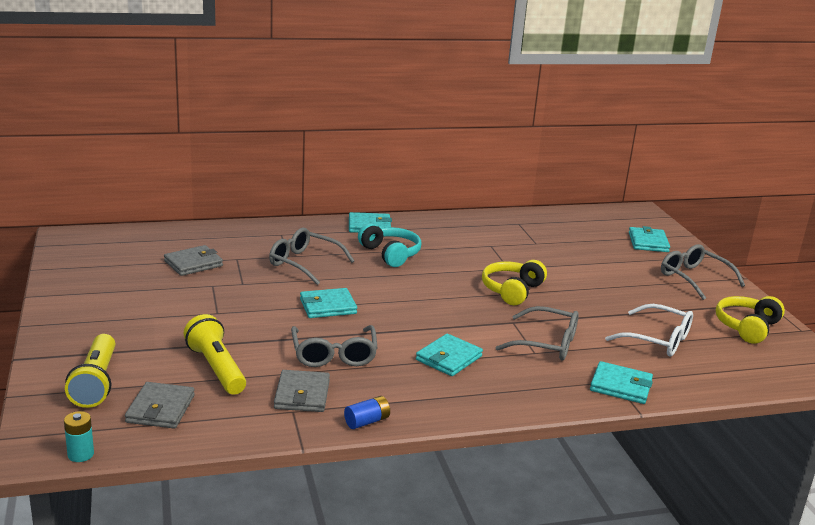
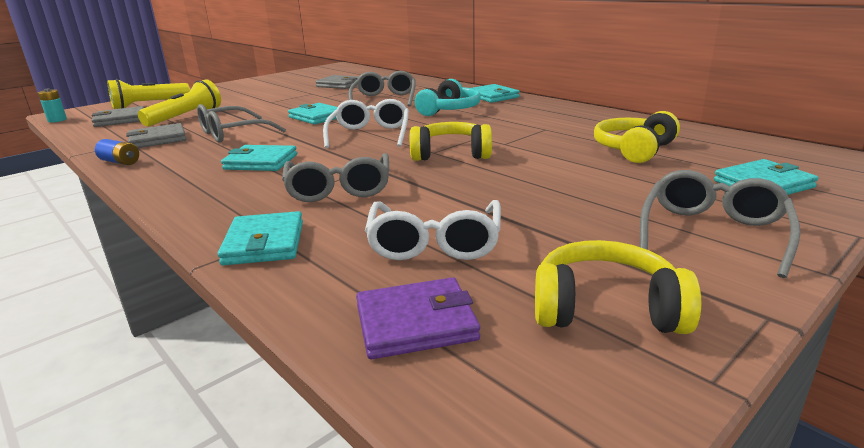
camera: 65 degrees right, 0 degrees up
(423, 301) = (370, 134): none -> white glasses
(566, 243) = (634, 150): none -> yellow headphones
(736, 368) = (416, 323): none -> purple wallet

